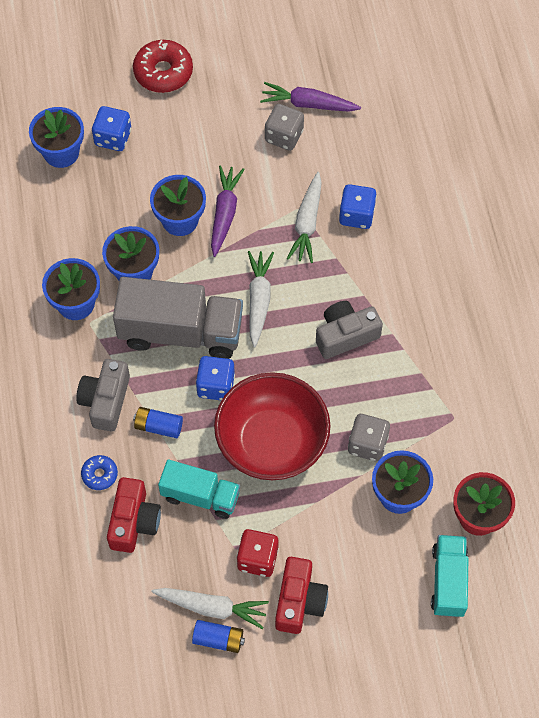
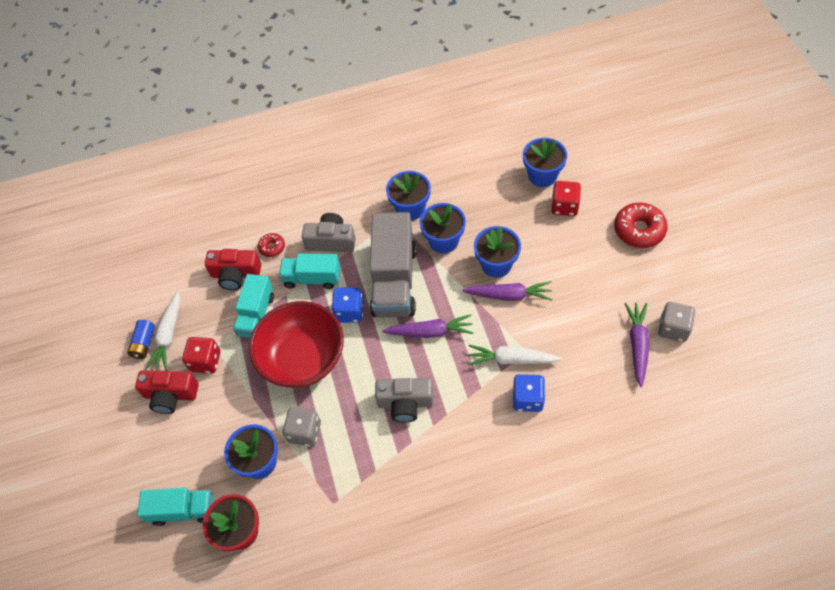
camera: 90 degrees right, 5 degrees down
(99, 474) = (272, 247): blue donut -> red donut
(113, 138) = (564, 206): blue dice -> red dice
(158, 426) = (312, 278): blue battery -> turquoise truck
(259, 300) = (430, 332): white carrot -> purple carrot
(284, 136) = (597, 330): grey dice -> grey dice (673, 328)
(345, 335) = (405, 403): grey camera -> grey camera turned 120 degrees clockwise

